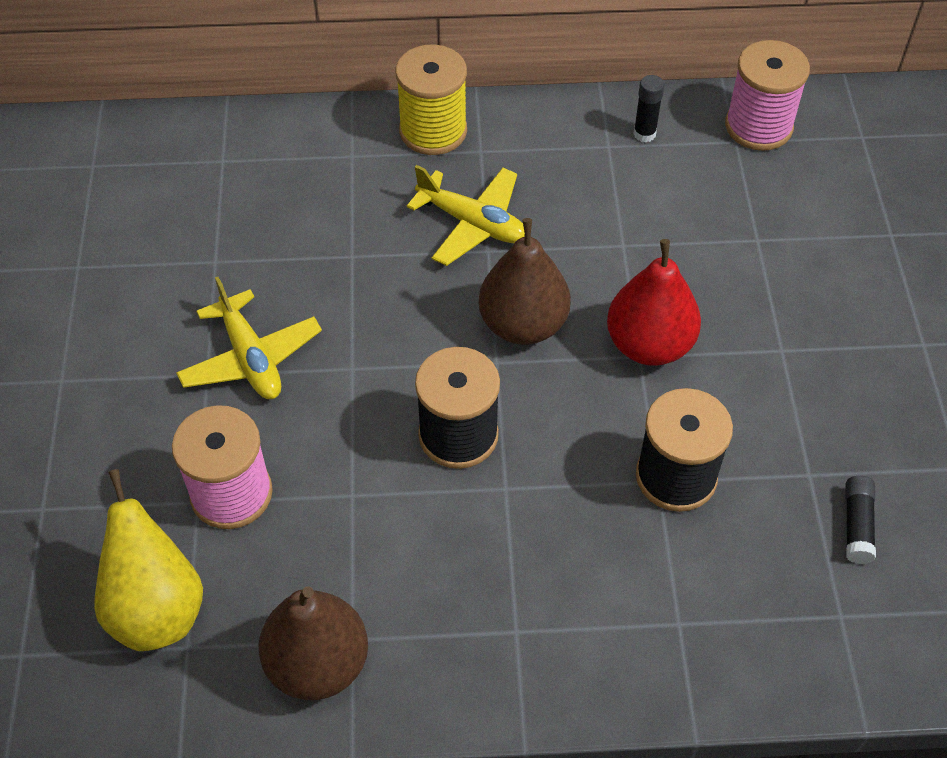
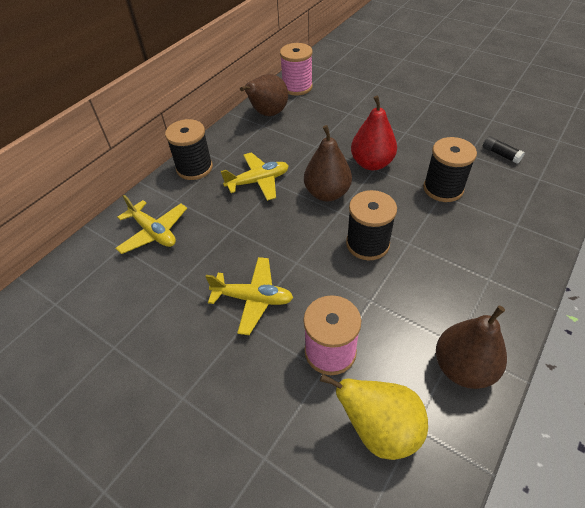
camera: 50 degrees left, 5 degrees down
(275, 175) = (154, 232): none -> yellow plane
(433, 131) = (194, 168): yellow spool -> black spool
(644, 134) = (268, 114): black glue stick -> brown pear

